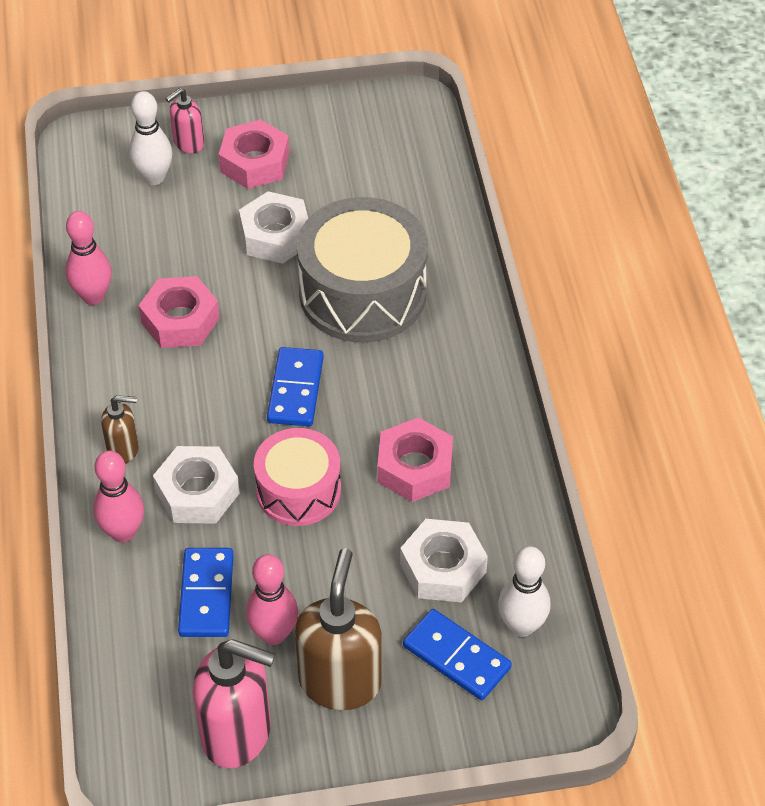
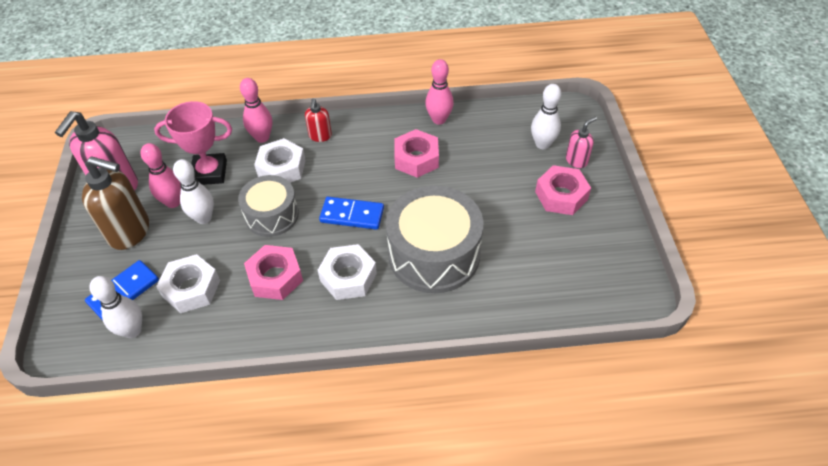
camera: 95 degrees right, 0 degrees up
(123, 449) = (320, 136): brown soap dispenser -> red soap dispenser
(188, 143) = (576, 160): pink soap dispenser -> pink soap dispenser turned 90 degrees clockwise
(206, 595) = (209, 172): blue domino -> pink trophy
(275, 236) = (490, 206): white nut -> white nut (348, 277)
(298, 490) = (272, 215): pink drum -> grey drum
(307, 581) = (204, 218): none -> white bowling pin

